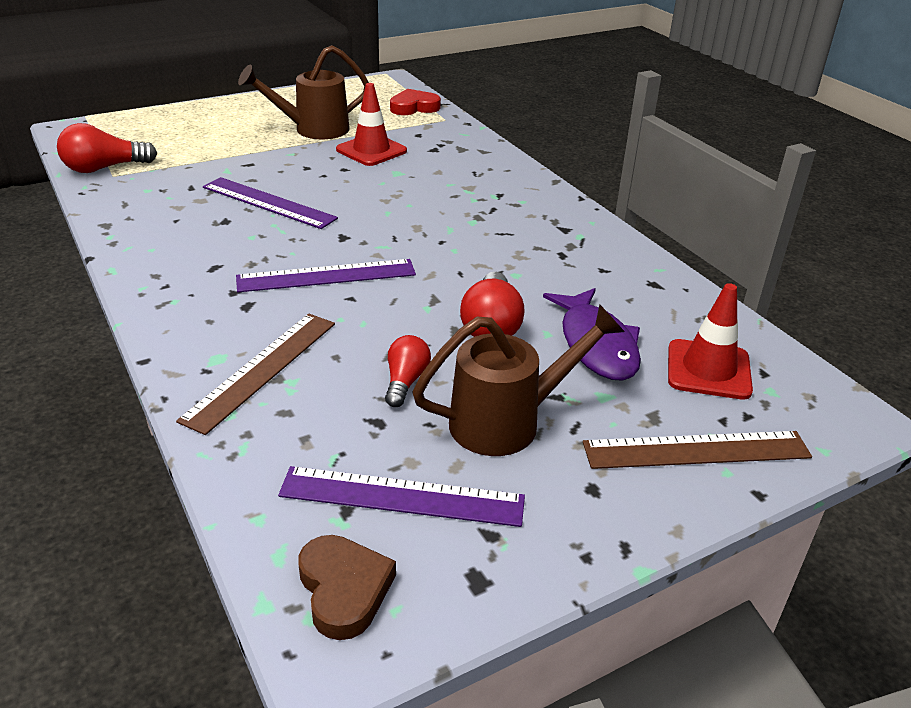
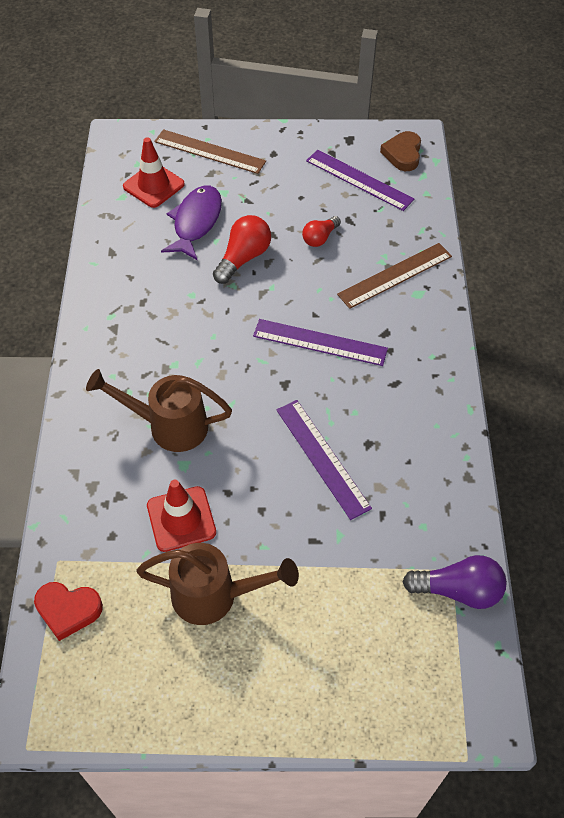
camera: 150 degrees left, 20 degrees up
(104, 168) = (458, 590): red light bulb -> purple light bulb
(507, 422) = (284, 196): brown watering can -> brown watering can (169, 426)

